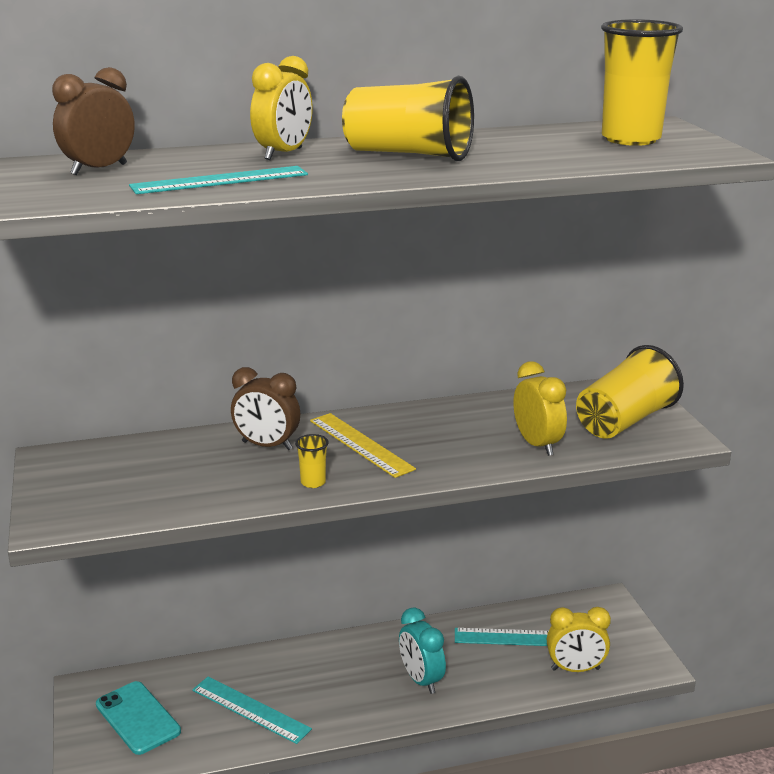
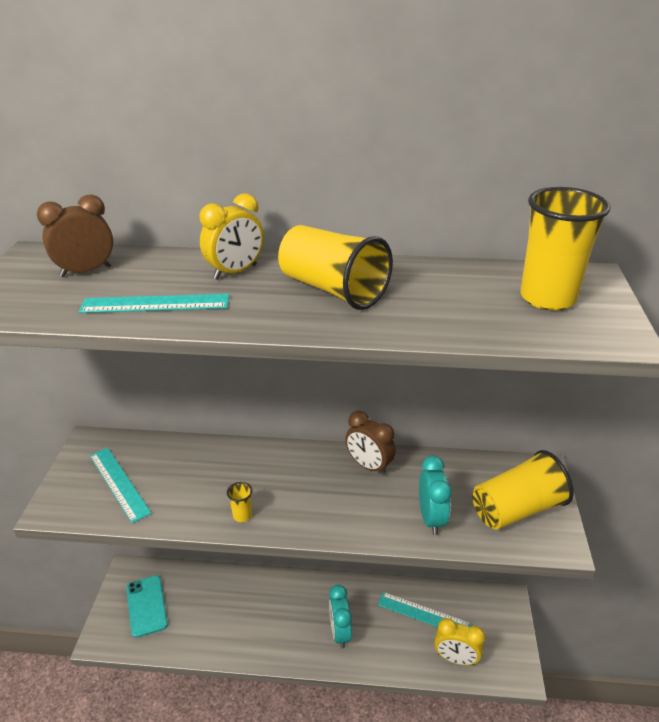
camera: 20 degrees right, 10 degrees up
(250, 709) = (217, 622): turquoise ruler -> turquoise ruler (119, 483)
(267, 446) = (231, 467): brown clock -> brown clock (369, 466)
(361, 444) = (297, 482): yellow ruler -> none
(537, 444) = (431, 518): yellow clock -> turquoise clock

